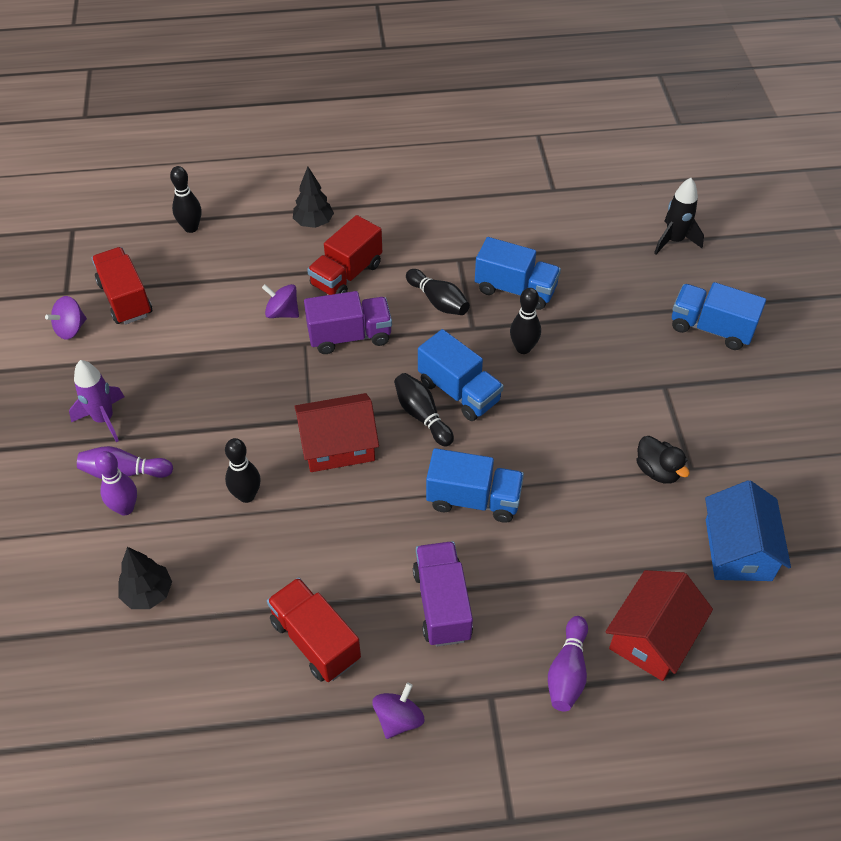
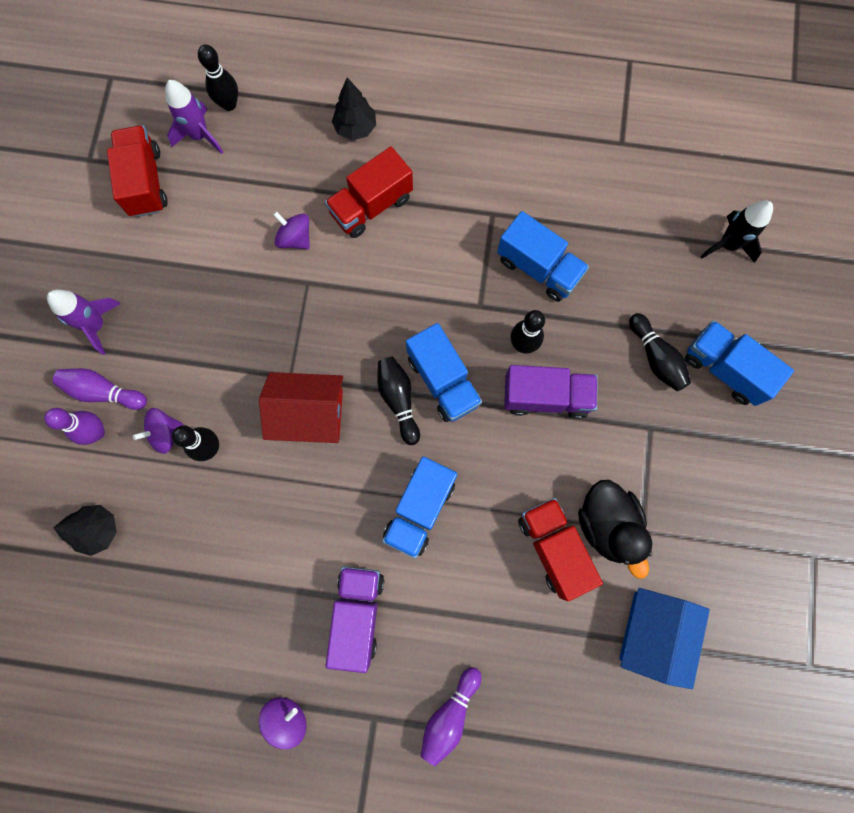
camera: 15 degrees right, 25 degrees up
(71, 329) = (85, 207): purple spinning top -> purple spinning top (165, 433)
(169, 255) = (200, 136): none -> purple rocket
(315, 640) = (234, 619): red truck -> red truck (553, 548)
(349, 336) = (354, 285): purple truck -> purple truck (546, 396)
(438, 301) = (455, 263): black bowling pin -> black bowling pin (656, 357)
(473, 499) = (420, 509): blue truck -> blue truck turned 90 degrees clockwise
(652, 637) = (539, 701): red house -> none
(657, 471) = (607, 525): black duck -> black duck, size x1.53

